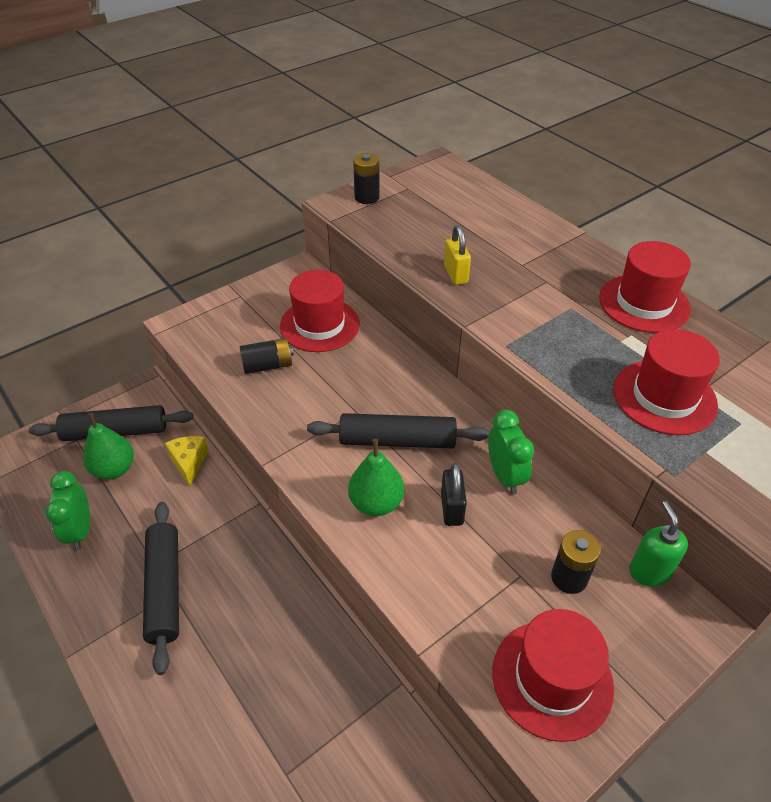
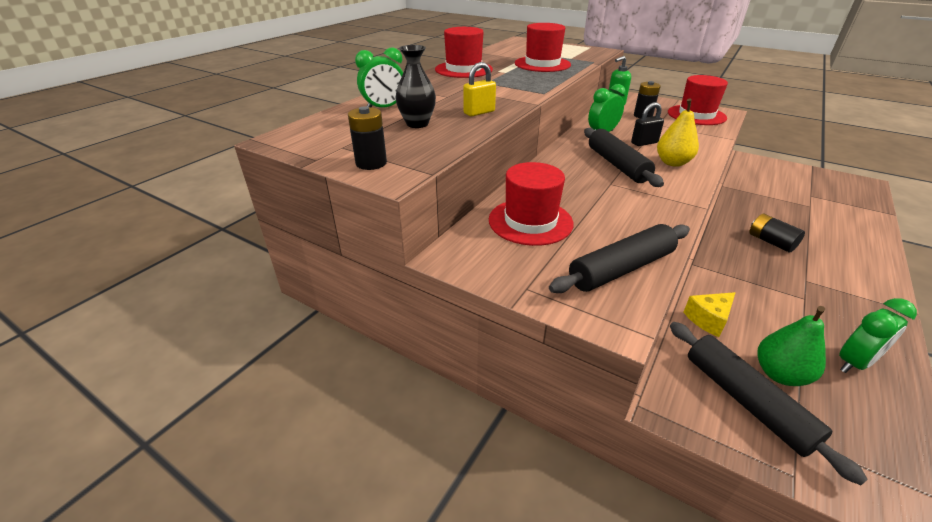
camera: 110 degrees left, 10 degrees down
(164, 589) = (810, 285): black rolling pin -> black rolling pin (621, 269)
(268, 366) = (610, 235): black battery -> black battery (771, 242)
(376, 503) = (672, 163): green pear -> yellow pear
(441, 230) = (417, 124): none -> black vase
(496, 218) = (384, 108): none -> green clock

